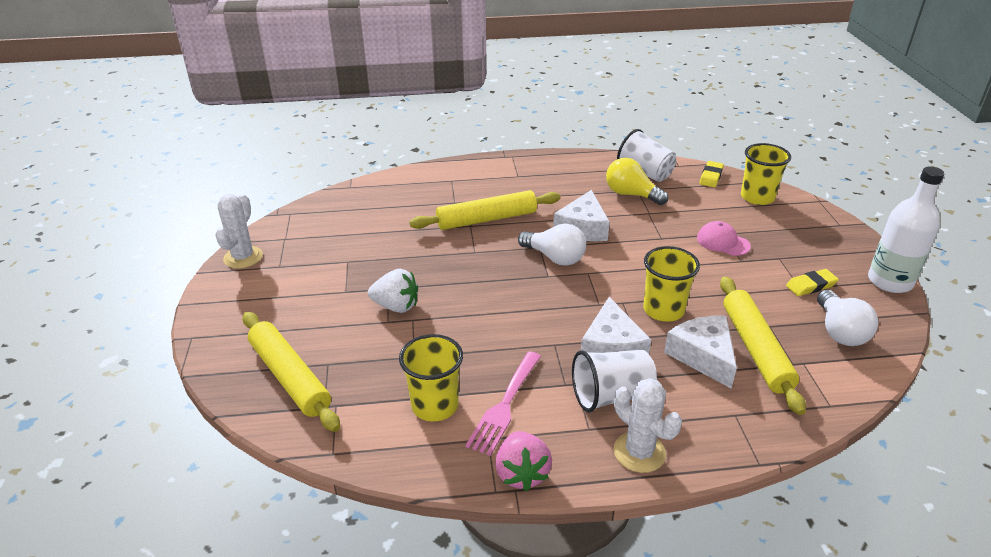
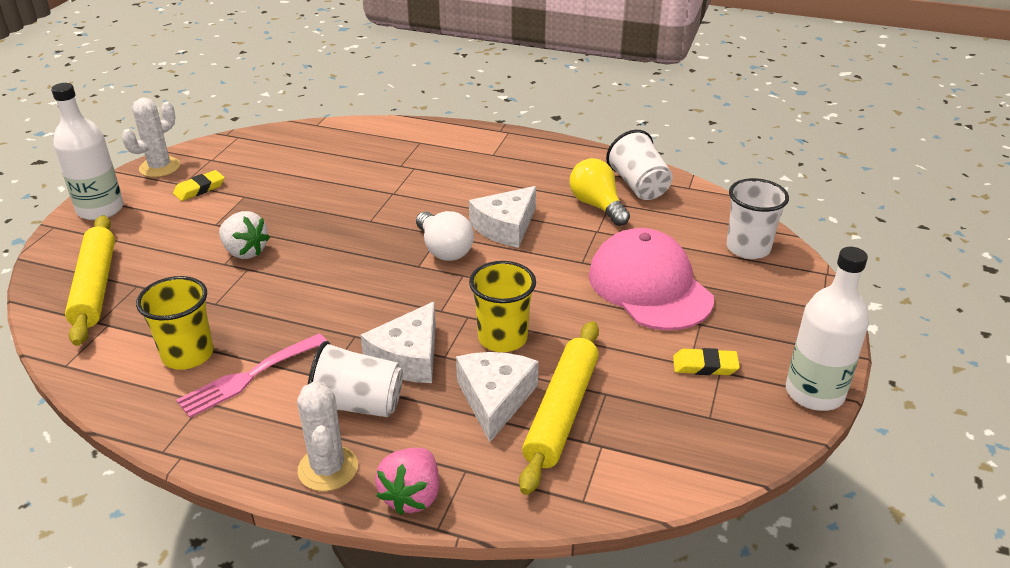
camera: 25 degrees right, 0 degrees up
(223, 309) = (100, 209): none -> white bottle
(487, 219) = (415, 191): yellow rolling pin -> none
(522, 473) = (200, 444): pink strawberry -> pink strawberry (412, 496)
(711, 177) = (715, 210): yellow eraser -> yellow eraser (199, 189)
(722, 242) = (649, 286): pink cap -> pink cap, size x2.07
(757, 197) = (748, 248): yellow cup -> white cup
(839, 331) = (684, 427): white light bulb -> none

